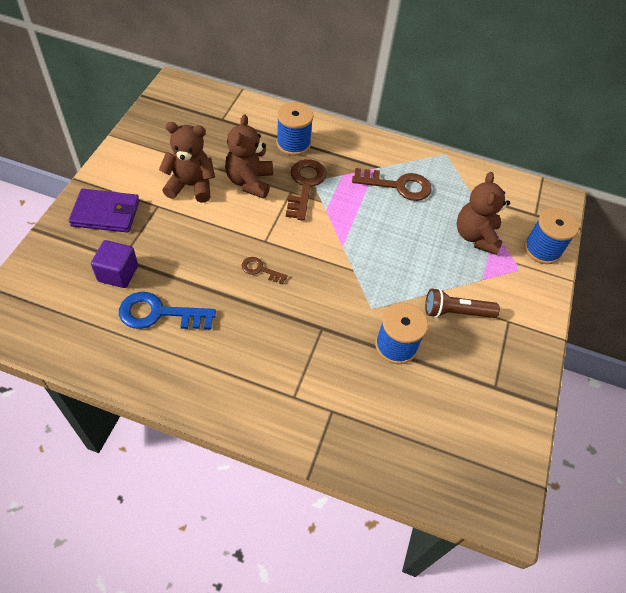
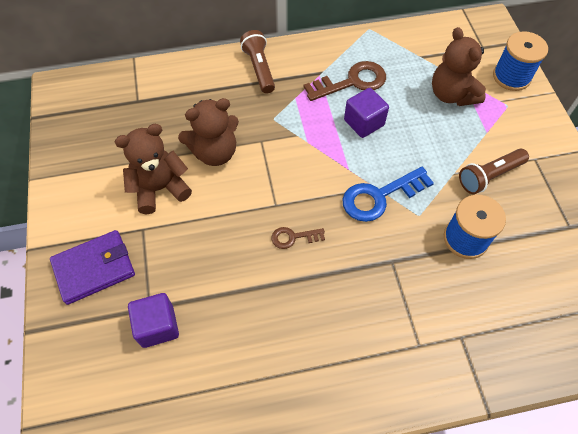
camera: 25 degrees left, 5 degrees up
(159, 313) = (232, 343): blue key -> blue key (380, 196)
(249, 182) = (215, 152): brown teddy bear -> brown teddy bear turned 90 degrees counterclockwise
(293, 144) = (226, 90): blue spool -> none
(305, 185) = (269, 127): brown key -> none
(331, 141) = (259, 68): none -> brown flashlight
(382, 219) = (364, 123): none -> purple cube

